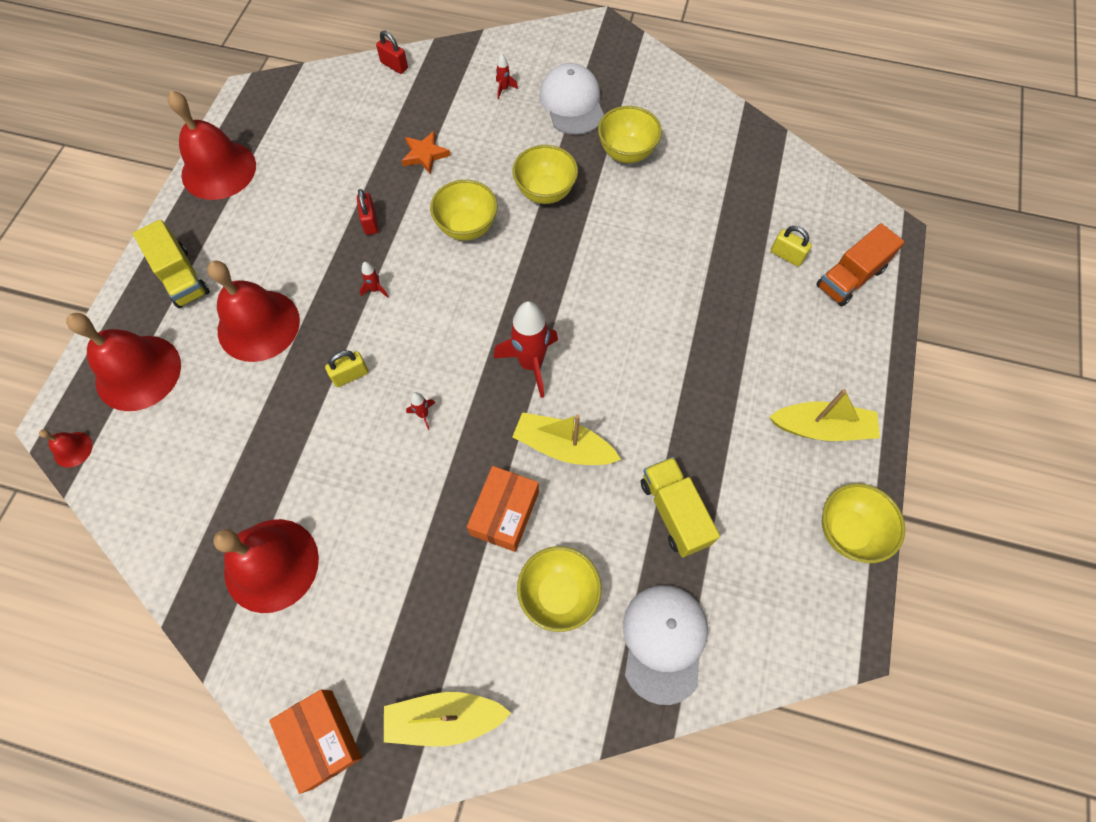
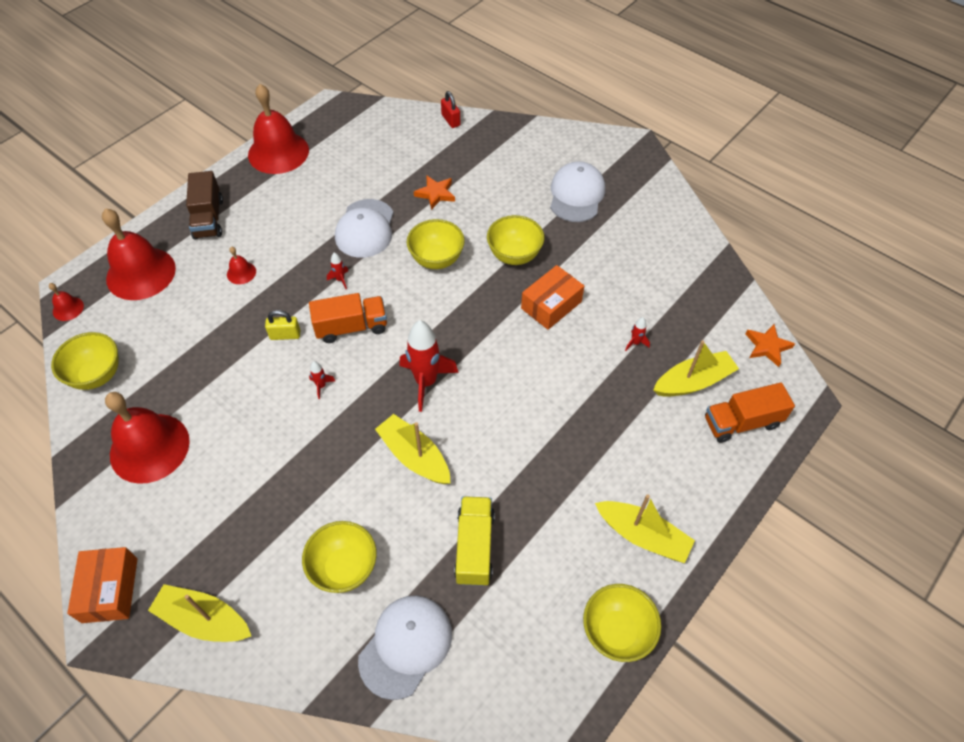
camera: 25 degrees right, 10 degrees down
(181, 277) = (208, 218): yellow truck -> brown truck
(258, 325) = (241, 273): red bell -> red bell, size x0.43
(370, 222) = (365, 229): red padlock -> white cap
(418, 337) = (351, 327): none -> orange truck
(504, 89) = (527, 166): red rocket -> red rocket (635, 343)
(504, 513) = (339, 487): orange box -> orange box (551, 305)
(626, 152) = (600, 249): yellow bowl -> yellow bowl (97, 375)
(786, 255) = (693, 382): yellow padlock -> yellow boat
(834, 193) = (767, 346): none -> orange star

